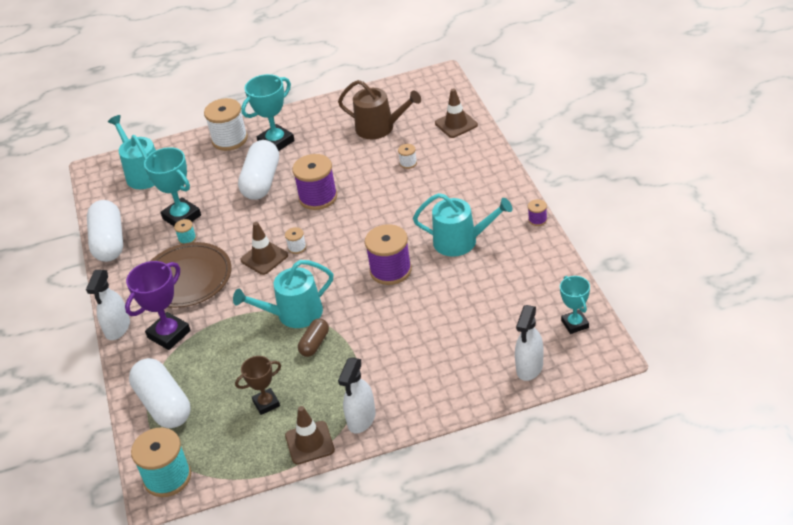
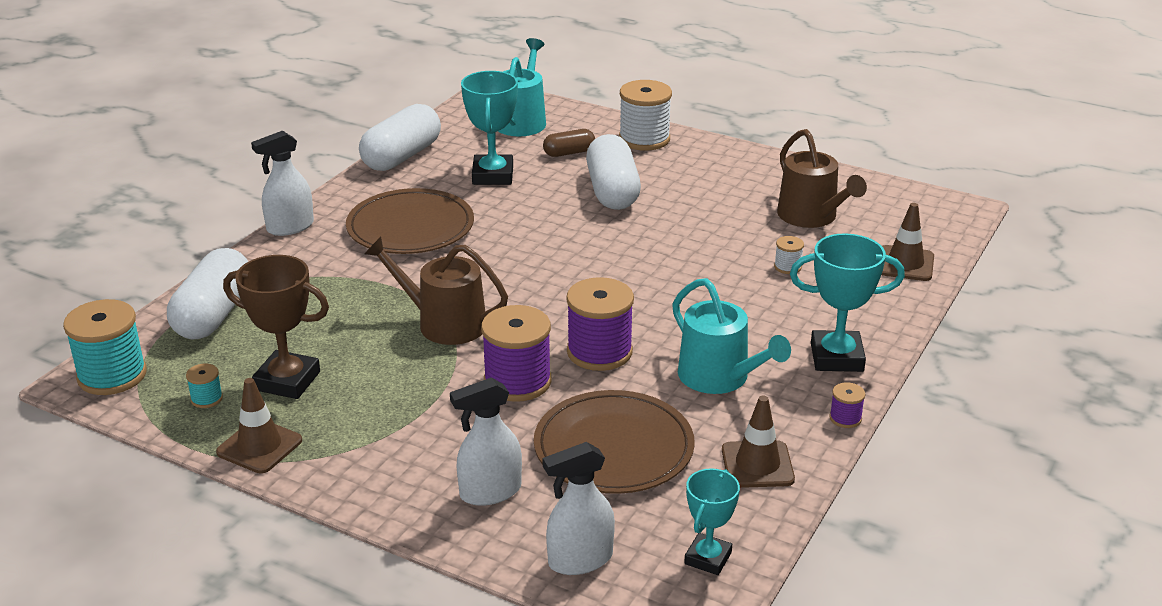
camera: 40 degrees right, 10 degrees down
(169, 334) = (317, 261): purple trophy -> none
(187, 239) = (466, 196): turquoise spool -> turquoise spool (206, 399)
(262, 181) = (612, 191): white capsule -> white capsule turned 60 degrees counterclockwise
(264, 258) = (502, 256): brown traffic cone -> brown traffic cone (757, 465)
(266, 403) = (287, 381): brown trophy -> brown trophy, size x1.57
(276, 142) = (684, 167): turquoise trophy -> turquoise trophy (836, 357)
(294, 314) = (444, 323): turquoise watering can -> brown watering can
(297, 247) = (547, 268): white spool -> none
(314, 344) = (416, 363): brown capsule -> brown capsule (569, 153)
(318, 197) = (642, 238): purple spool -> purple spool (517, 381)
(361, 419) = (337, 465): white spray bottle -> white spray bottle (490, 492)
(467, 309) = (613, 448): none -> brown plate

